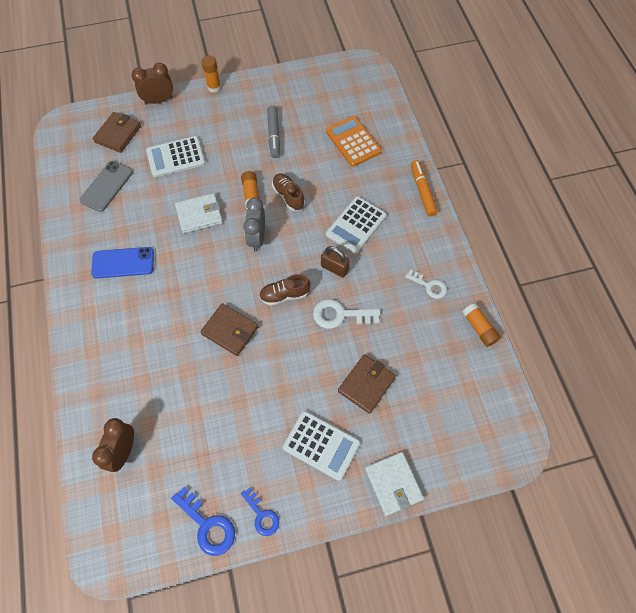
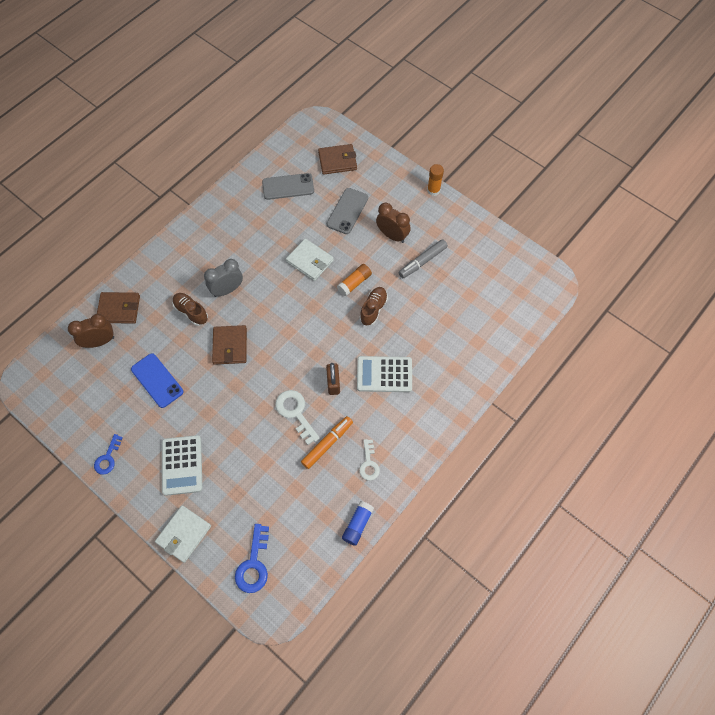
camera: 55 degrees right, 0 degrees up
(123, 263) = (234, 241): blue phone -> blue phone (157, 380)
(159, 100) = (389, 164): brown clock -> brown clock (392, 235)
(176, 157) = (347, 211): white calculator -> grey phone
(207, 525) = (81, 428): blue key -> blue key (254, 564)
(257, 238) = (319, 312): grey clock -> grey clock (227, 290)
(284, 295) = (284, 363): brown shoe -> brown shoe (191, 312)
(353, 141) = (464, 322): orange calculator -> none
(366, 384) = (250, 467): brown wallet -> brown wallet (119, 309)
(422, 191) = (457, 405): orange marker -> orange marker (327, 444)
(479, 328) = (357, 525): orange glue stick -> blue glue stick

